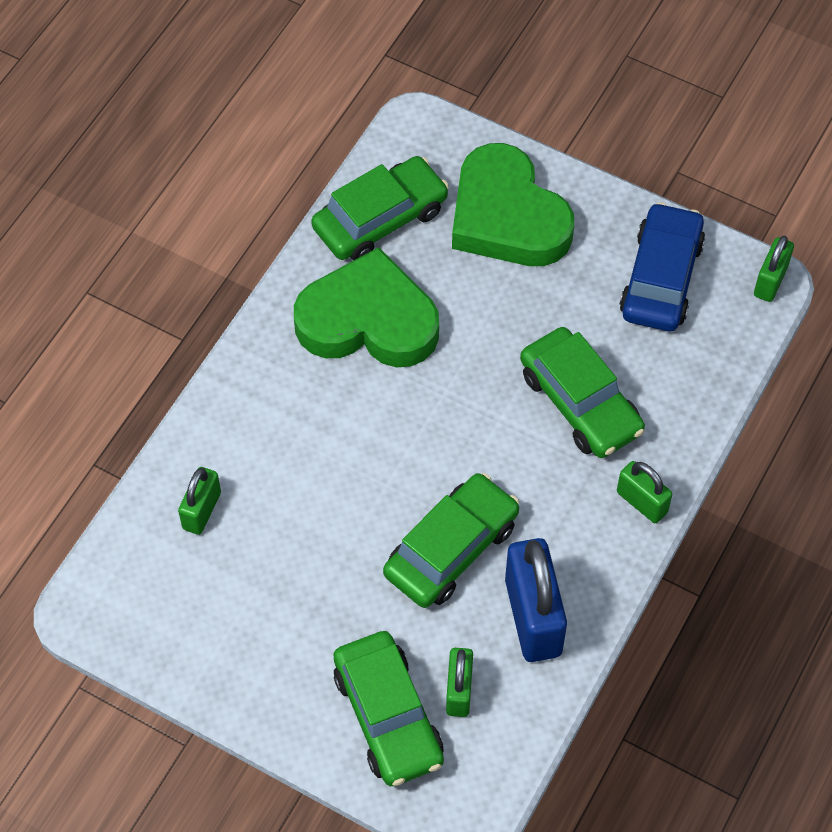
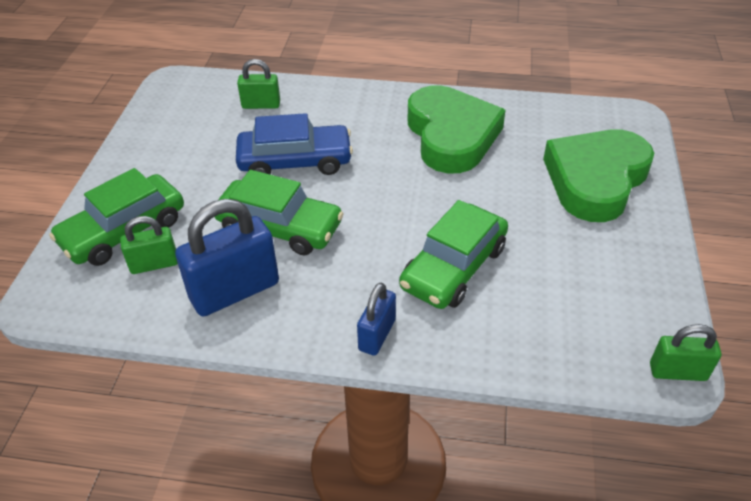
camera: 70 degrees right, 15 degrees down
(380, 219) = (539, 119): green car -> none
(642, 502) = (377, 335): green padlock -> blue padlock
(661, 278) = (615, 288): blue car -> blue car (295, 161)

